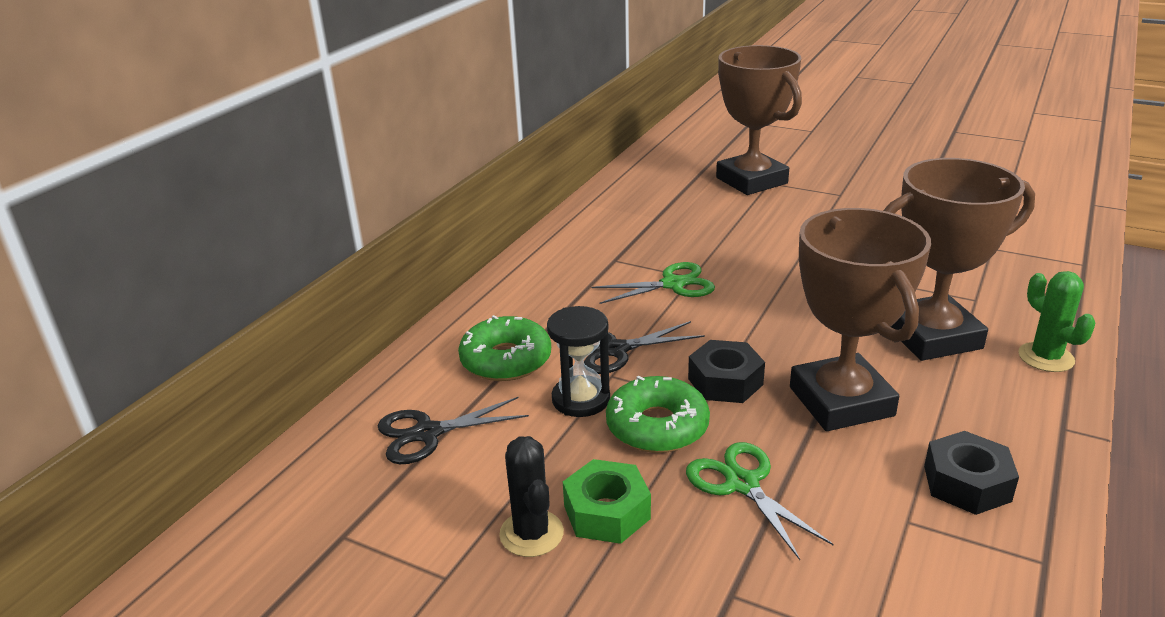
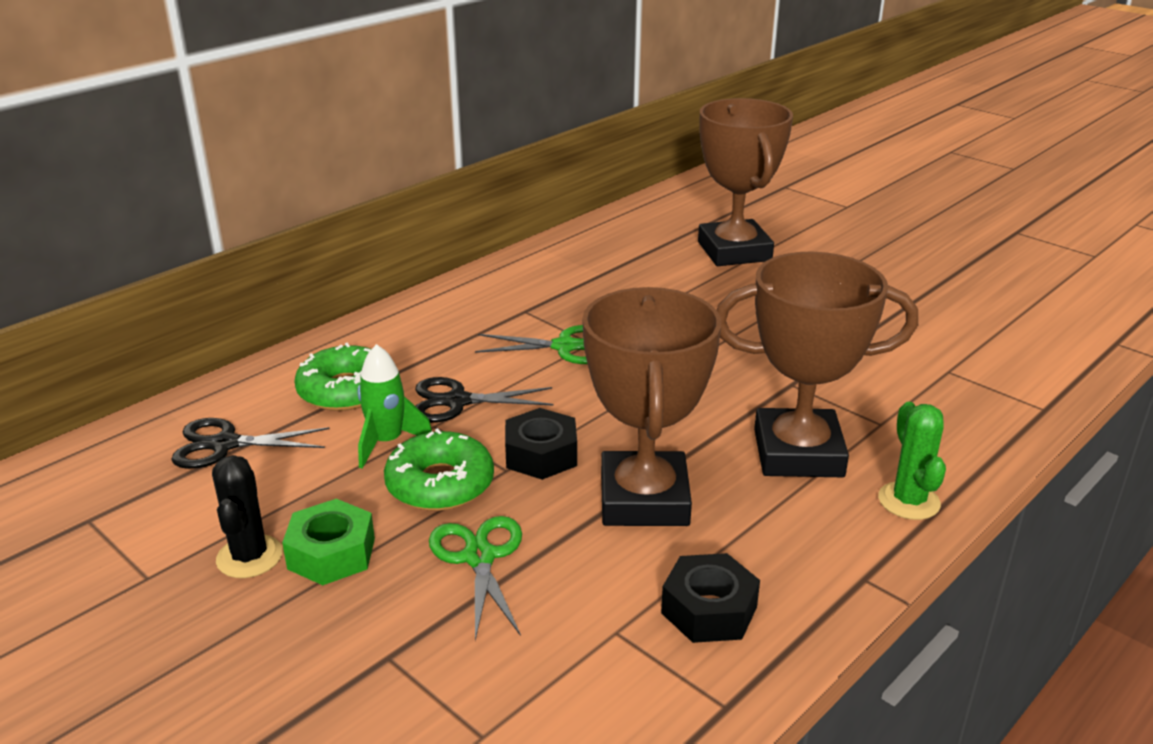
camera: 15 degrees right, 0 degrees up
(581, 399) = (387, 442): black hourglass -> green rocket

